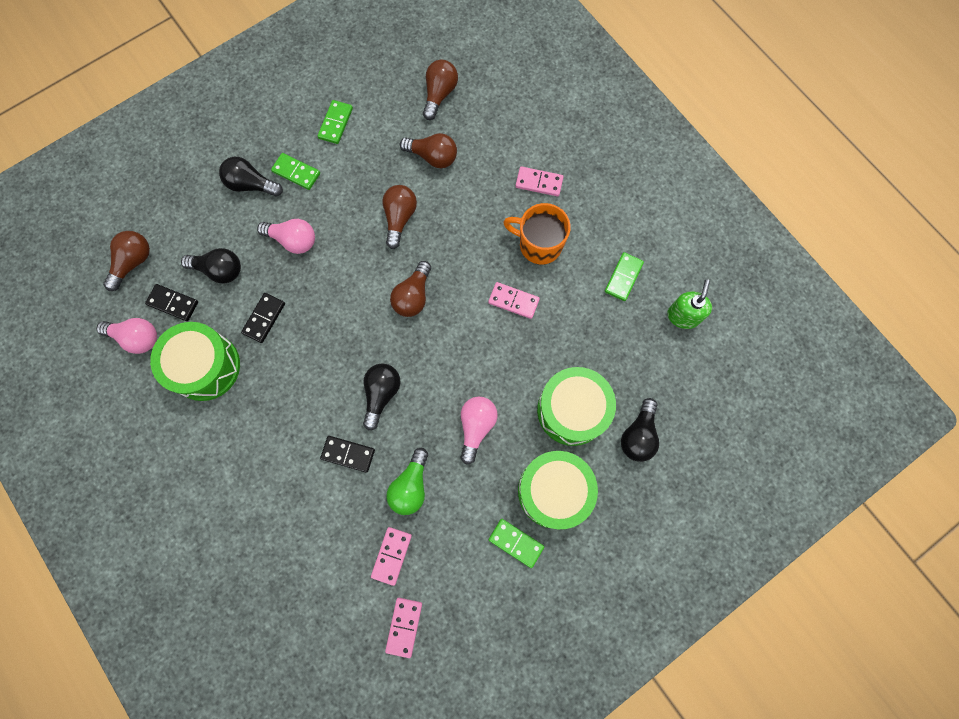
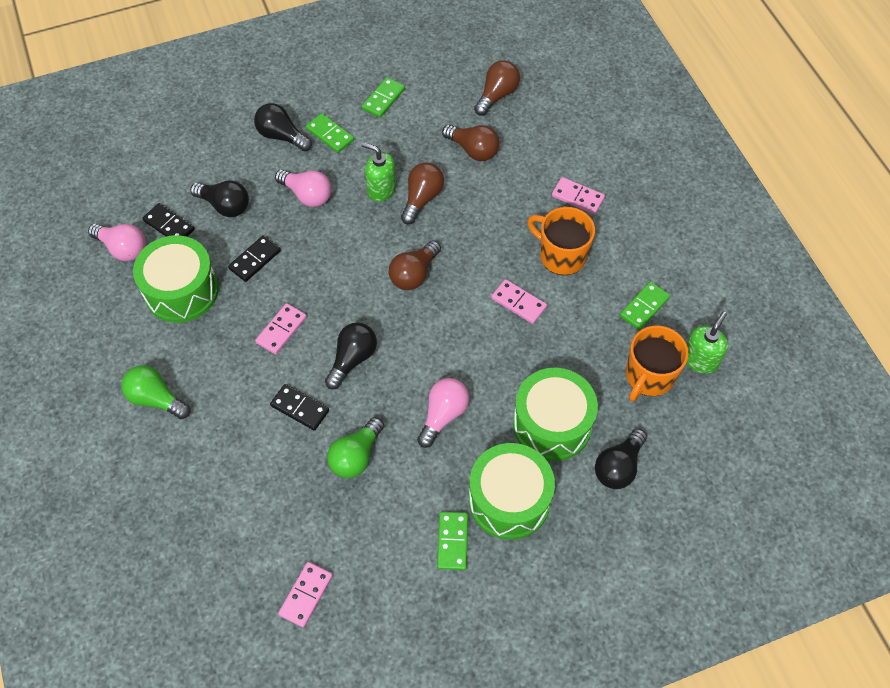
camera: 15 degrees right, 15 degrees down
(133, 262) = (143, 180): brown light bulb -> none
(215, 479) = (156, 399): none -> green light bulb
(360, 218) = (381, 189): none -> green soap dispenser
(392, 555) = (315, 520): pink domino -> pink domino (281, 330)
(516, 542) = (452, 541): green domino -> green domino turned 45 degrees clockwise
(643, 343) = (649, 376): none -> orange mug

